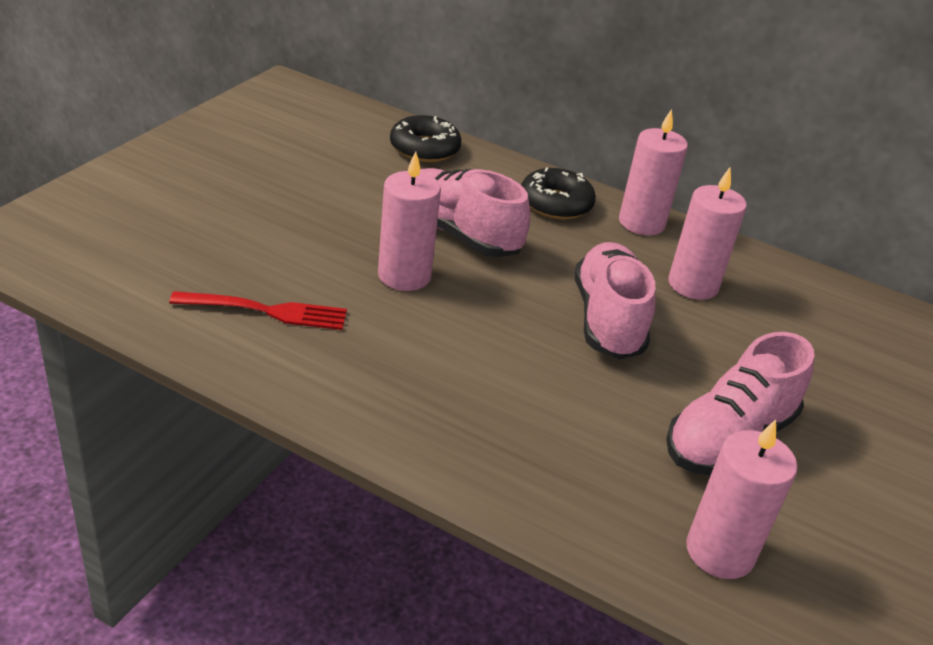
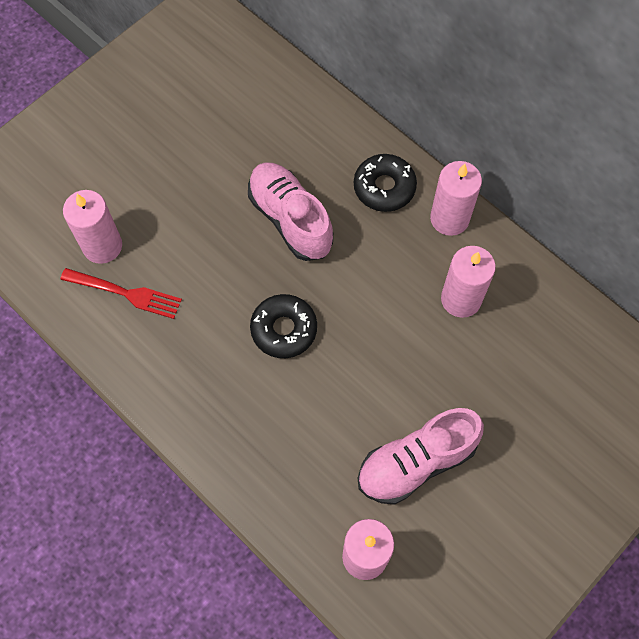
camera: 20 degrees right, 30 degrees up
(404, 276) = (234, 265): pink candle -> pink candle (102, 246)
(424, 148) = (295, 105): black donut -> black donut (284, 329)
(608, 320) = (374, 331): pink shoe -> none

